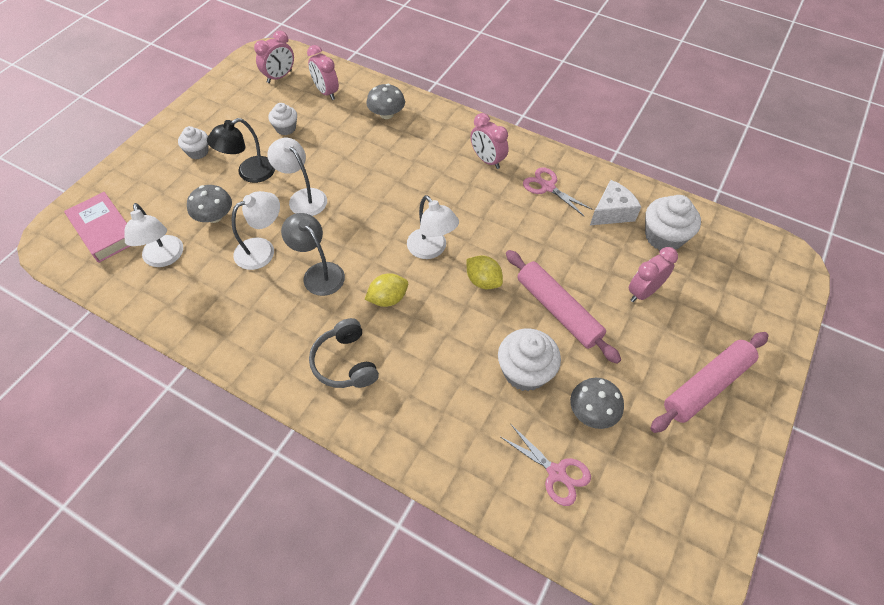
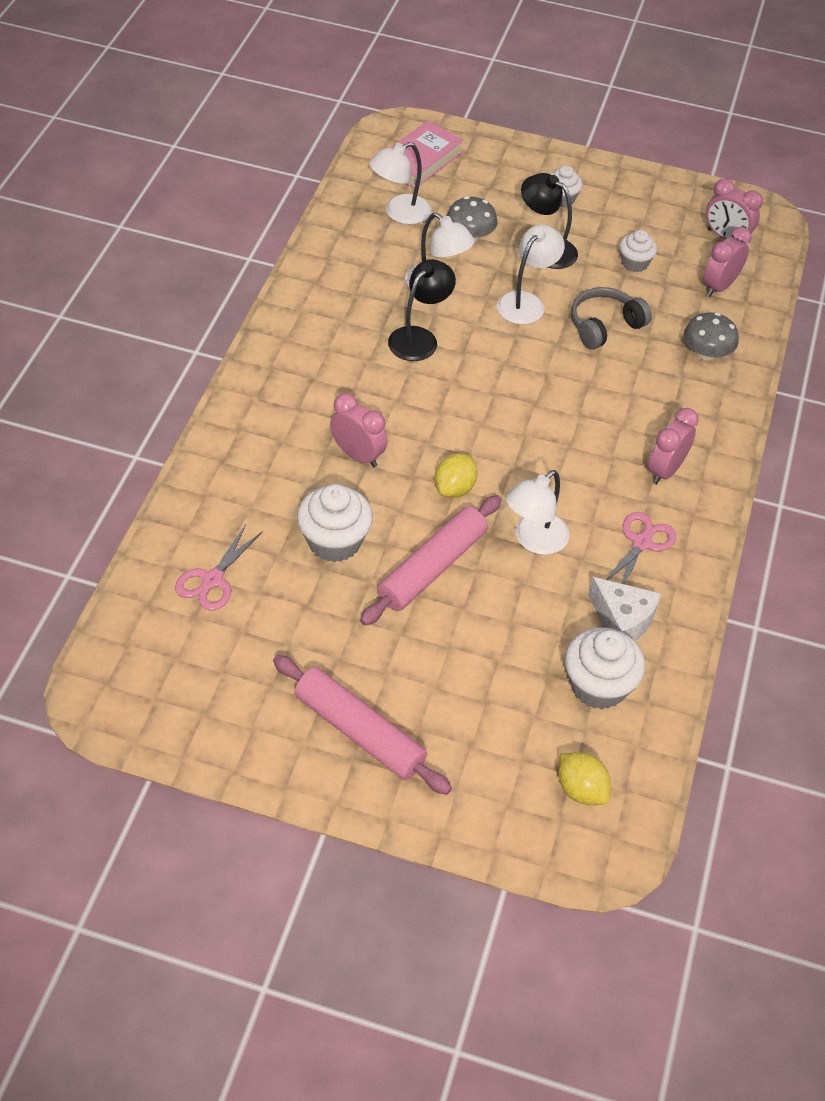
camera: 75 degrees right, 5 degrees down
(318, 273) = (419, 338): grey lamp -> black lamp
(345, 362) = (307, 382): grey headphones -> grey headphones (604, 326)
(388, 299) = (401, 403): yellow lemon -> yellow lemon (580, 790)
(431, 249) = (487, 432): white lamp -> white lamp (534, 540)
(592, 411) = (295, 610): grey mushroom -> none
(643, 292) = (490, 661): pink clock -> pink clock (358, 455)

